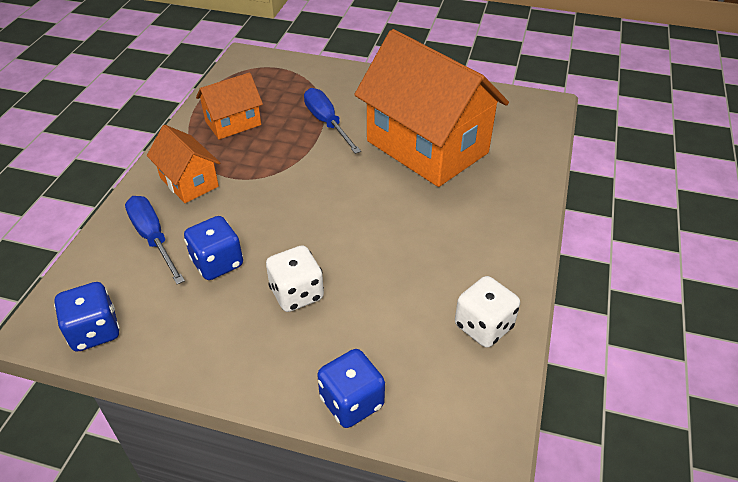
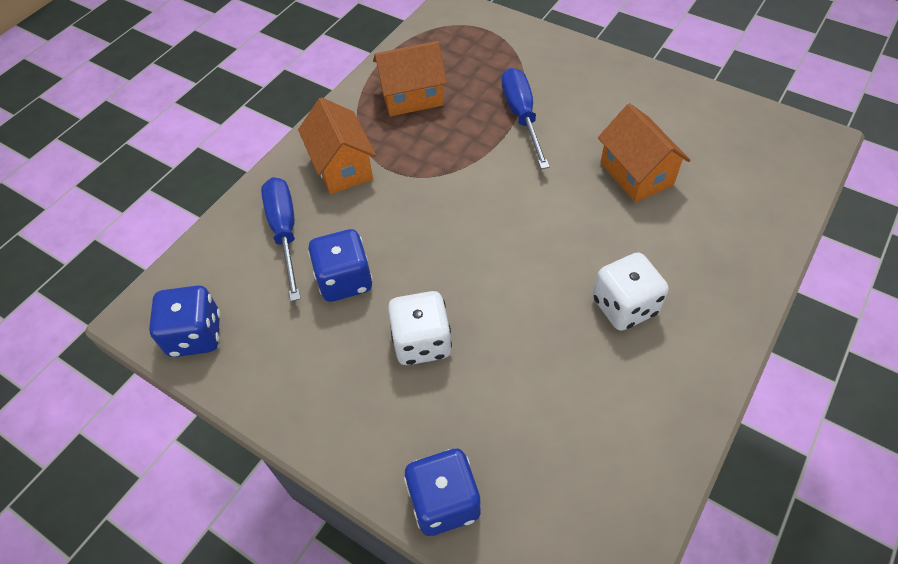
camera: 20 degrees right, 10 degrees up
(427, 147) = (636, 174): orange house -> orange house, size x0.49
(483, 326) = (632, 444): white dice -> white dice (624, 306)

